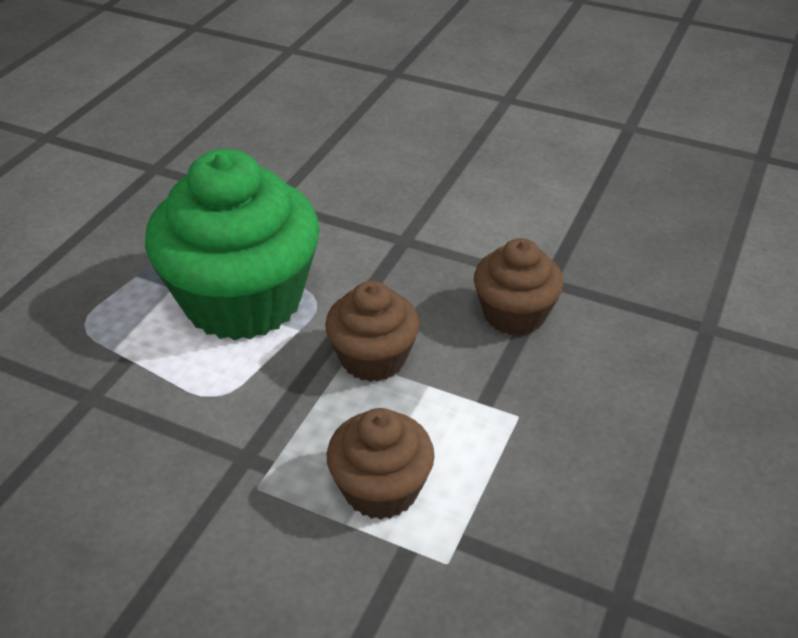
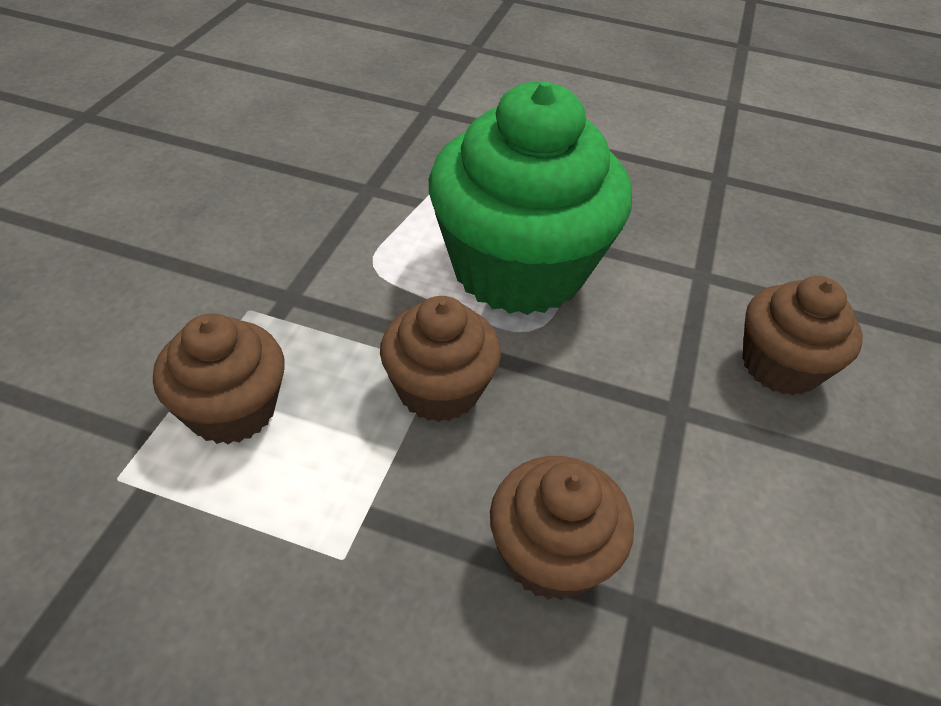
camera: 80 degrees right, 5 degrees up
(371, 187) = (780, 366): none -> brown cupcake

